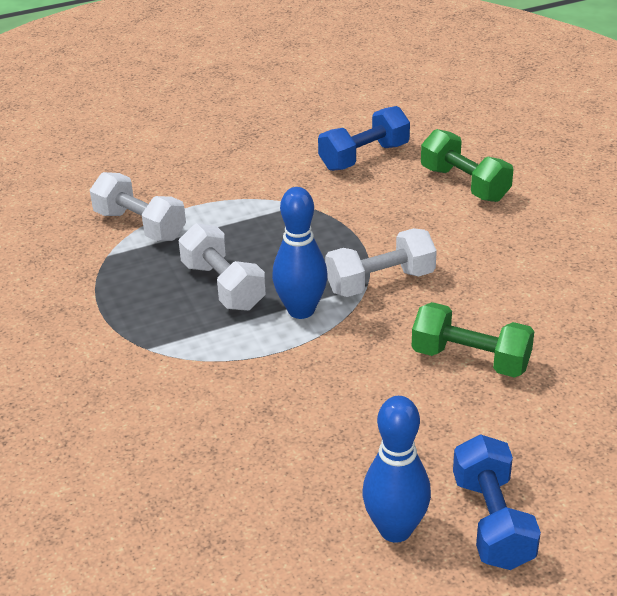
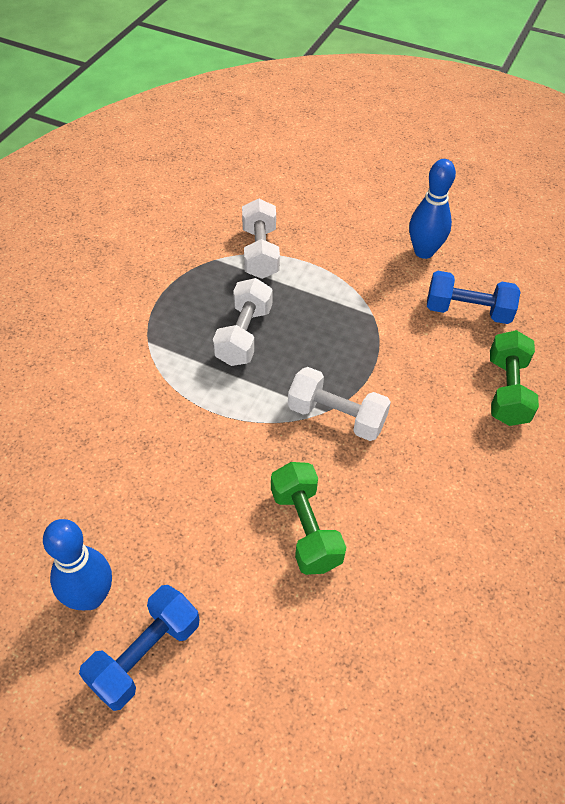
camera: 45 degrees right, 15 degrees up
(301, 310) = (261, 393): blue bowling pin -> blue bowling pin (424, 251)

